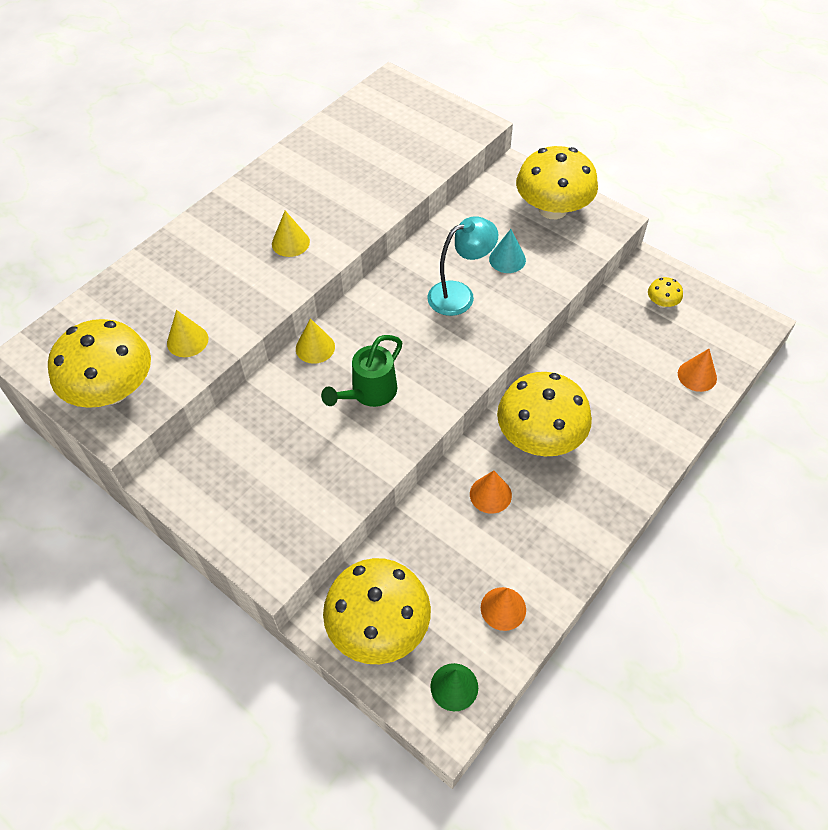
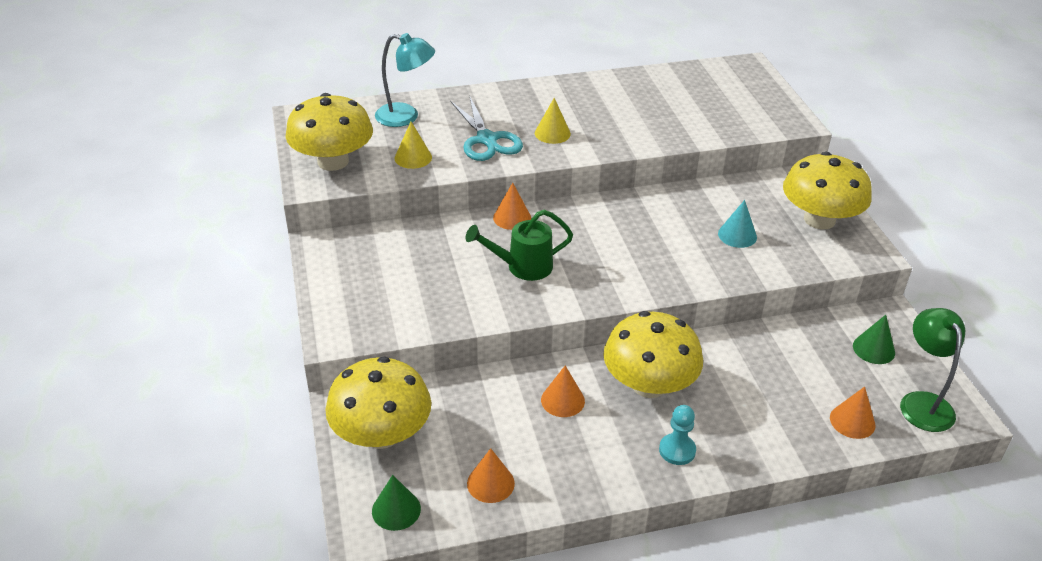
camera: 35 degrees right, 15 degrees down
(238, 282) = (487, 139): none -> turquoise scissors
(315, 347) = (512, 218): yellow cone -> orange cone
(460, 295) = (668, 240): turquoise lamp -> turquoise lamp (406, 117)
(607, 482) = (677, 450): none -> turquoise pawn
(662, 303) = (873, 349): yellow mushroom -> green cone
(726, 330) = (922, 402): none -> green lamp

